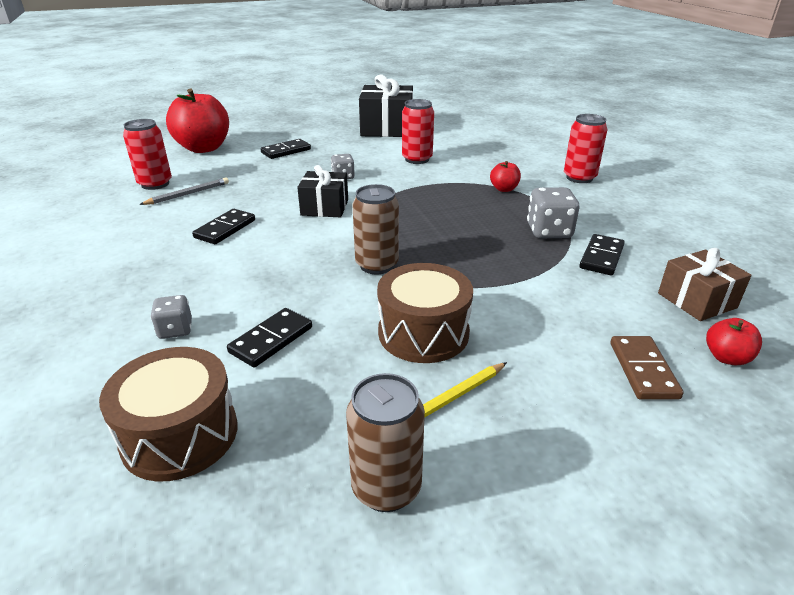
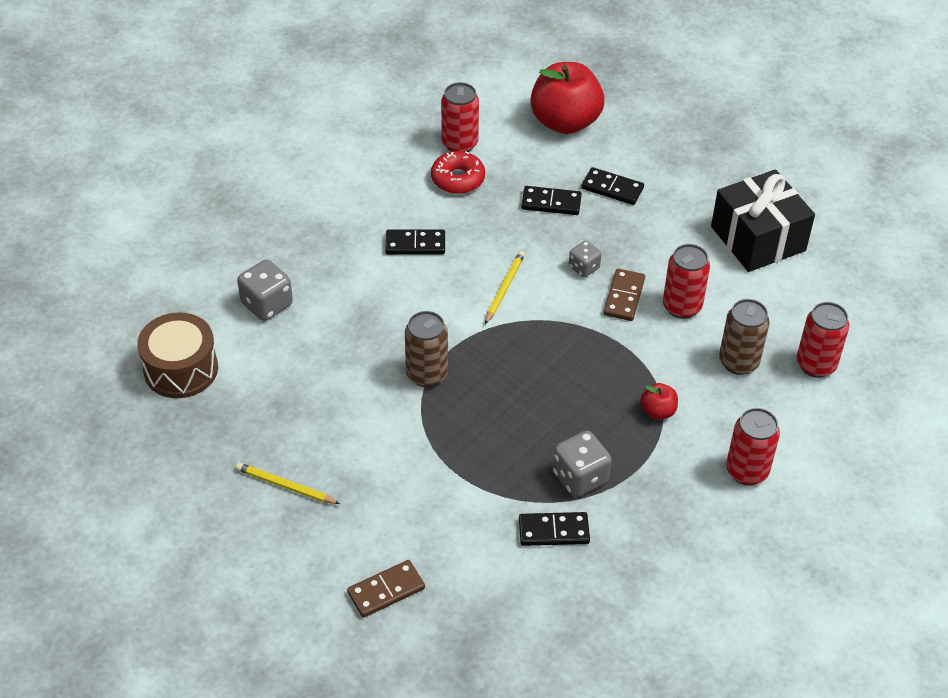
camera: 60 degrees right, 15 degrees up
(175, 330) = (267, 304): grey dice -> grey dice, size x1.62
(188, 194) = (458, 179): grey pencil -> red donut
(271, 340) = (288, 361): black domino -> black domino (551, 203)
(325, 207) = (504, 288): black gift -> yellow pencil
(386, 488) = (195, 483): brown can -> brown can (738, 362)
(387, 172) = (624, 297): none -> brown domino
(423, 333) = (350, 443): brown drum -> none
(504, 140) = (816, 365): none -> red can
(696, 300) = (518, 616): brown gift -> none
(726, 357) = (436, 644): red apple -> none

